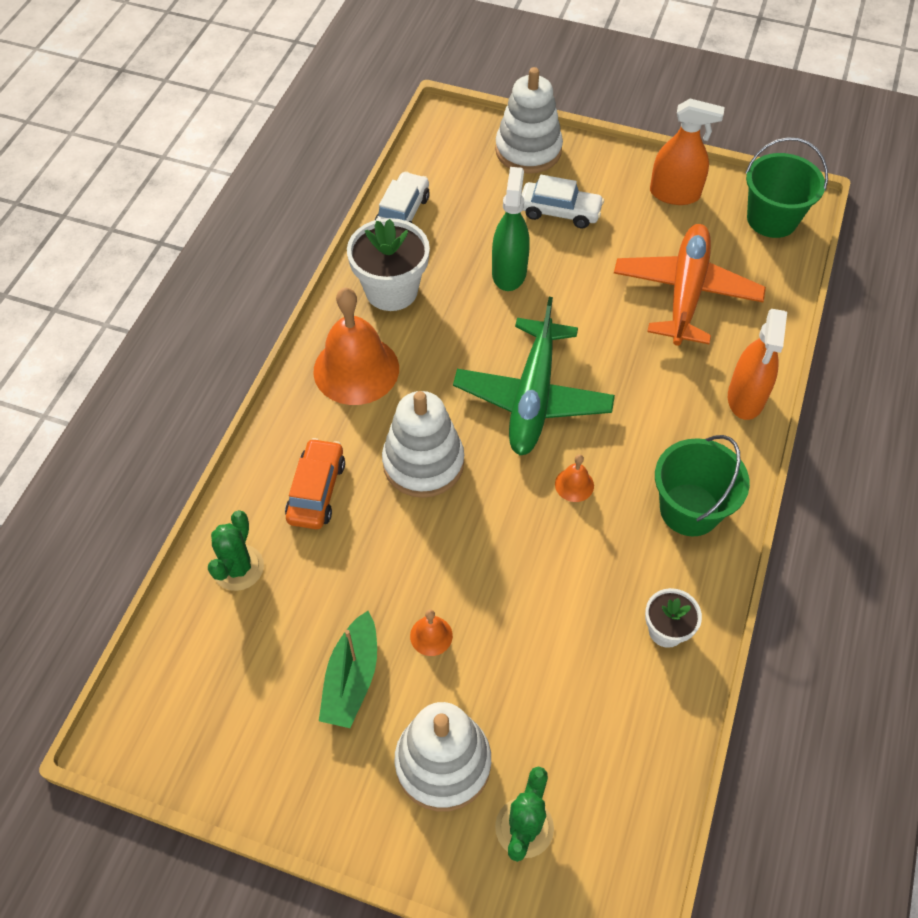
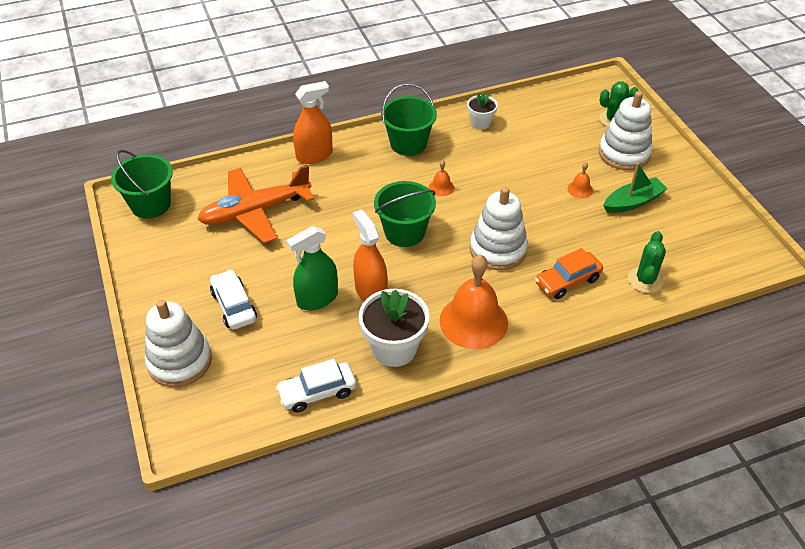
camera: 130 degrees left, 10 degrees down
(238, 568) = (645, 280): green cactus -> green cactus turned 45 degrees counterclockwise
(532, 398) = (404, 232): green plane -> green bucket
(674, 194) = (163, 258): orange spray bottle -> orange spray bottle (371, 291)

